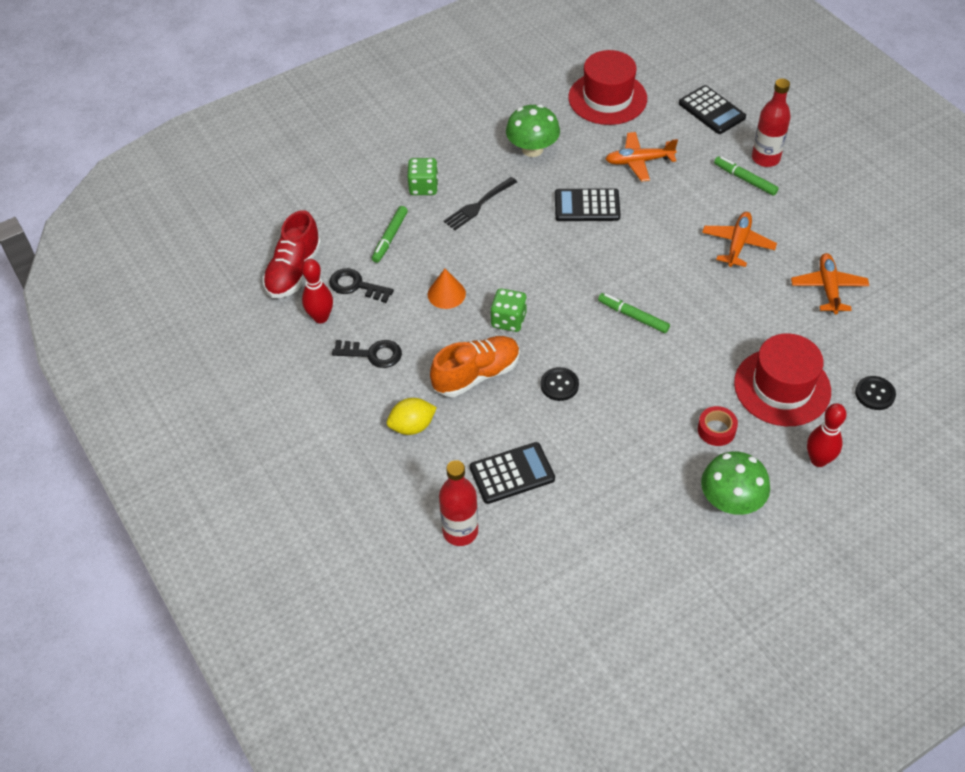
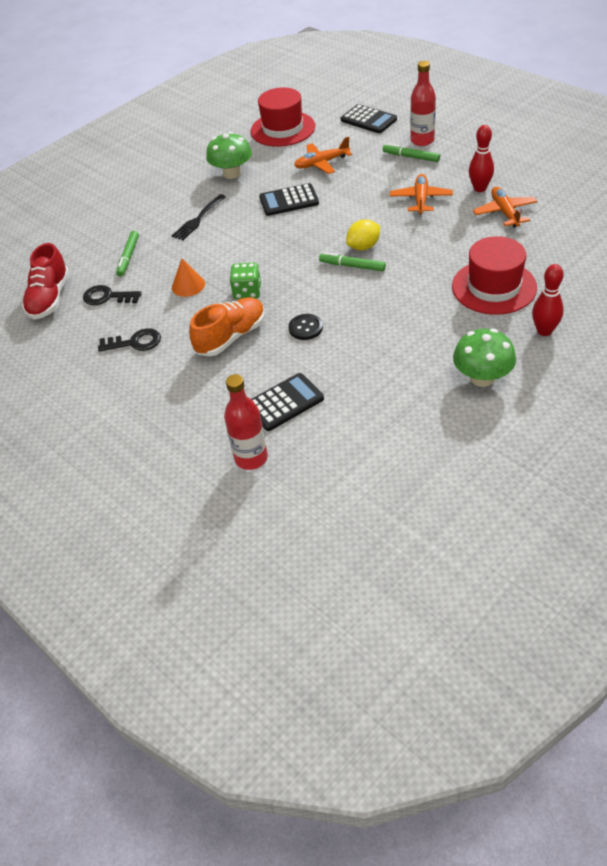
camera: 10 degrees left, 5 degrees down
(321, 317) = (82, 326): red bowling pin -> red bowling pin (479, 188)
(412, 426) = (185, 388): yellow lemon -> yellow lemon (363, 247)
(423, 187) = (148, 217): green dice -> none
(716, 430) = (450, 329): red tape -> none
(874, 394) = (571, 274): black button -> none

